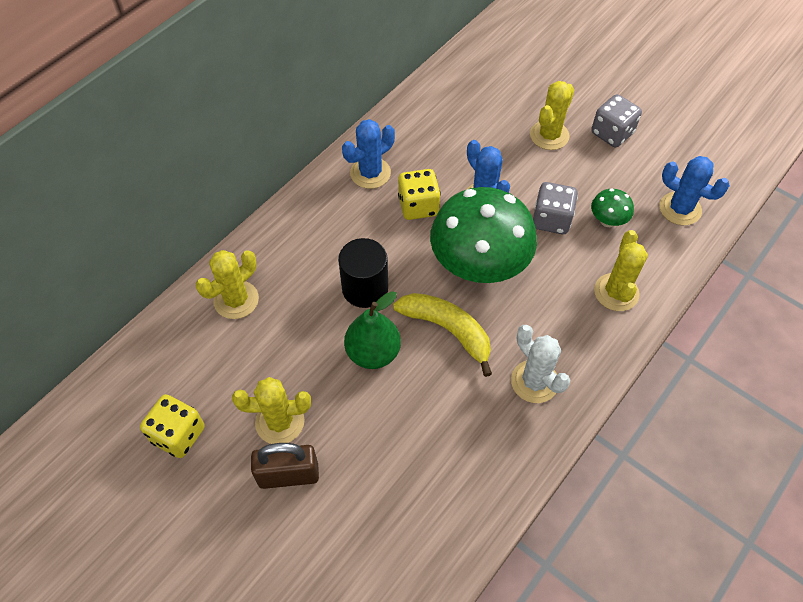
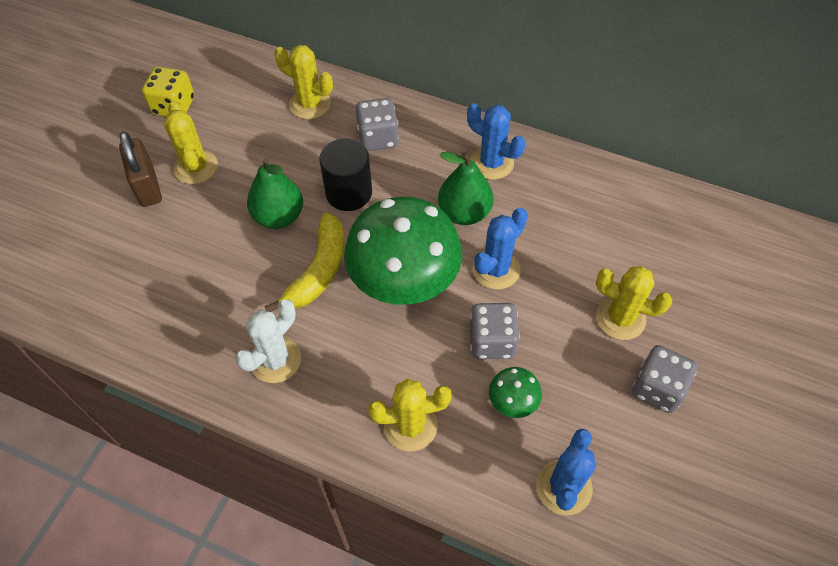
camera: 75 degrees right, 0 degrees up
(306, 251) = (378, 138): none -> grey dice
(418, 206) = (464, 213): yellow dice -> green pear

